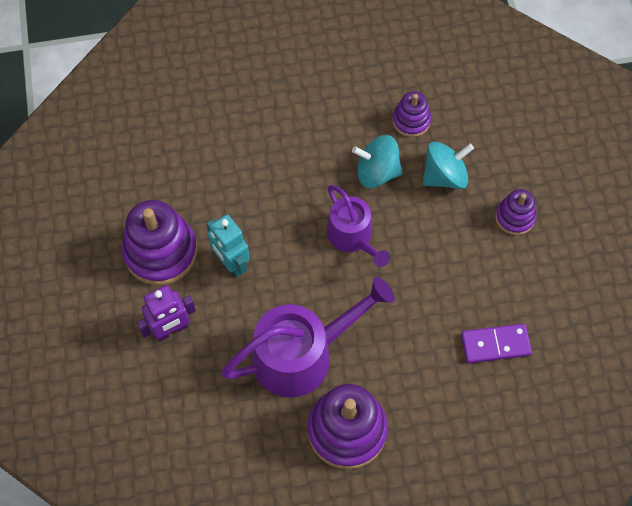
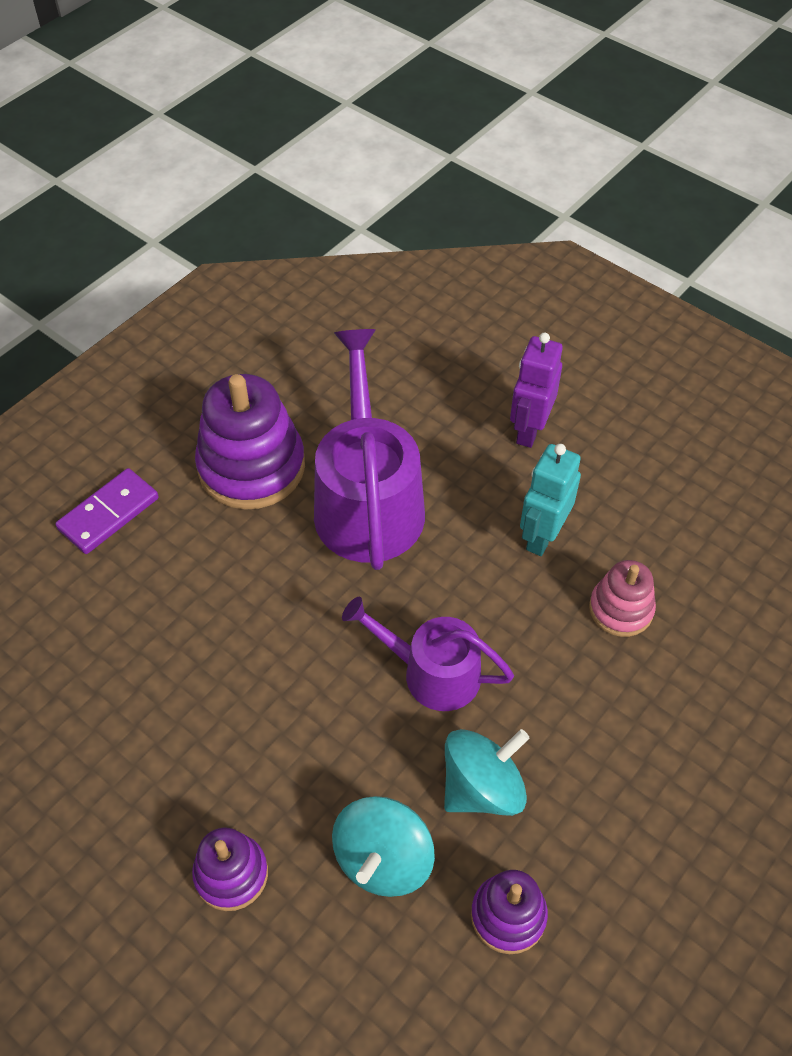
camera: 140 degrees right, 10 degrees down
(160, 252) = (630, 491): purple stacking toy -> none
(231, 263) = (542, 536): turquoise robot -> turquoise robot turned 75 degrees counterclockwise
(234, 199) = (621, 609): none -> pink stacking toy
(301, 354) = (367, 501): purple watering can -> purple watering can turned 150 degrees clockwise
(495, 345) = (141, 672): purple domino -> purple domino (108, 513)

